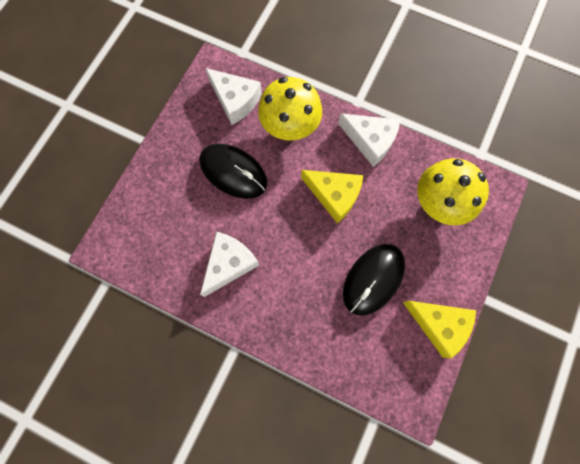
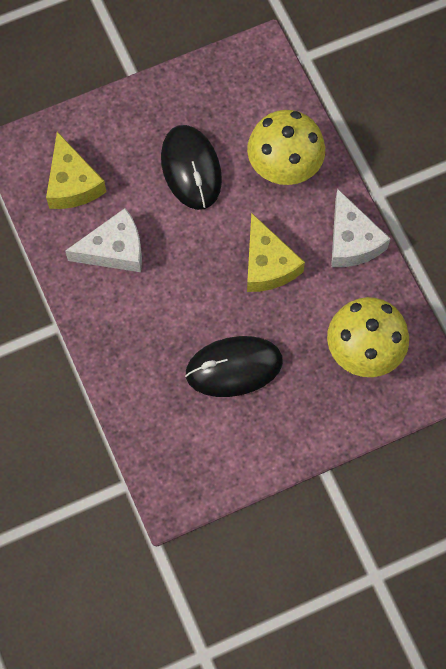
camera: 40 degrees right, 5 degrees down
(235, 100) = (254, 100): white cheese -> none
(439, 324) = (258, 455): yellow cheese -> yellow cheese (72, 183)

